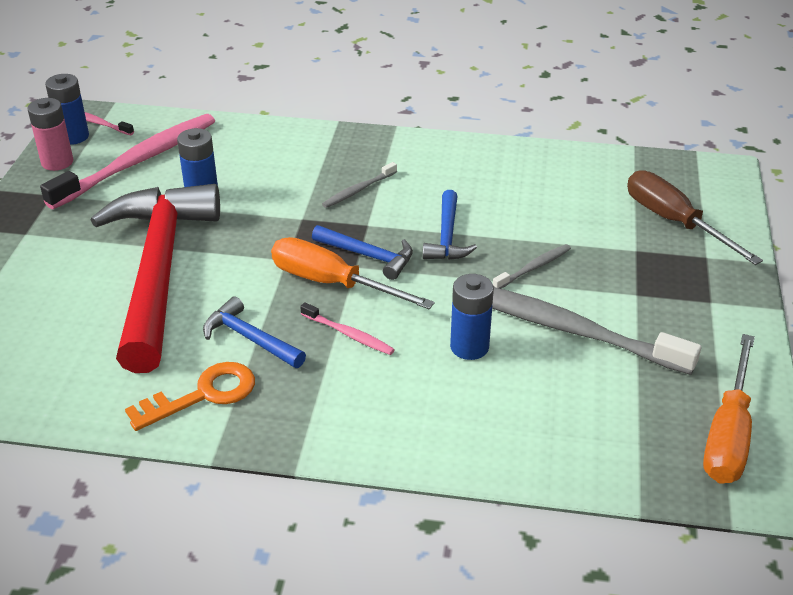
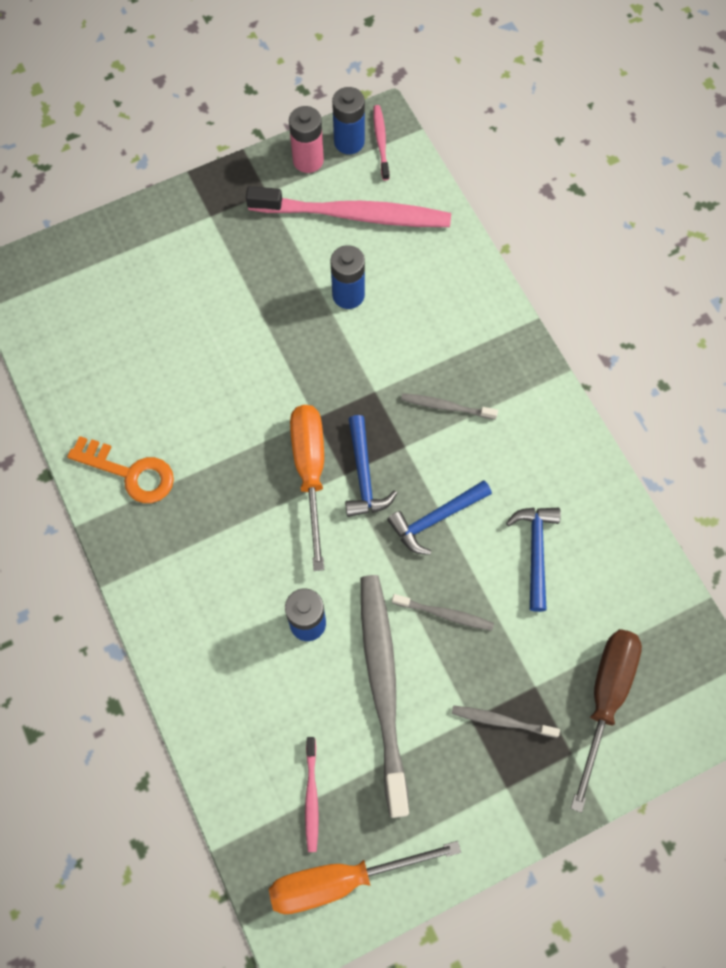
camera: 55 degrees right, 30 degrees up
(159, 271) = (235, 340): red hammer -> none
(250, 338) = (207, 460): blue hammer -> blue hammer (535, 551)
(349, 334) = (260, 525): pink toothbrush -> pink toothbrush (311, 797)
(651, 279) = (501, 721): none -> grey toothbrush

